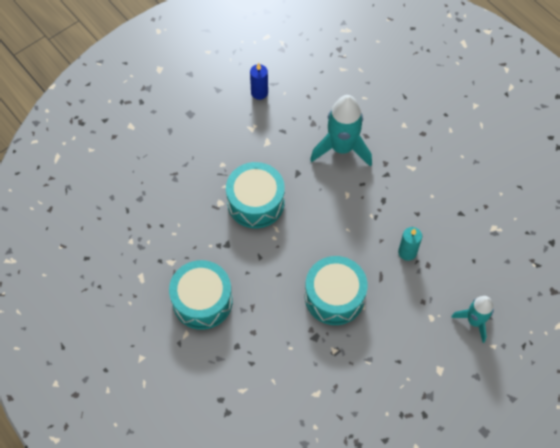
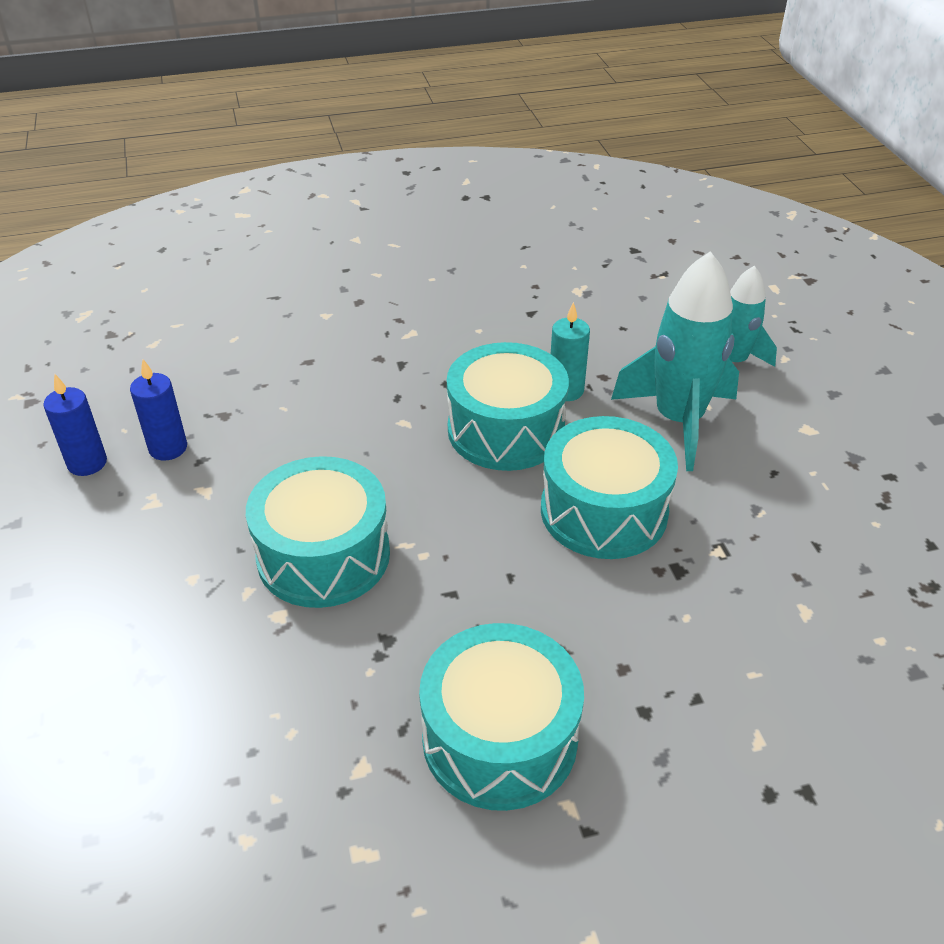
camera: 65 degrees left, 20 degrees down
(282, 115) = (168, 448): none -> blue candle
(341, 148) = (306, 397): turquoise rocket -> turquoise rocket (678, 421)
(365, 237) = (506, 430): none -> turquoise drum

